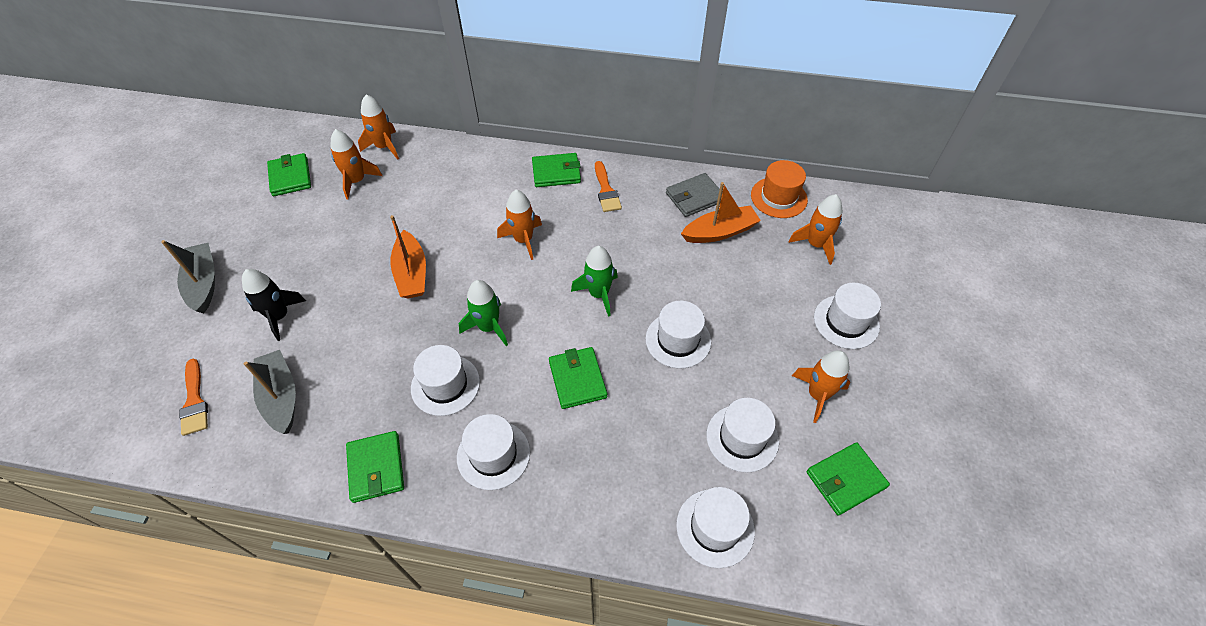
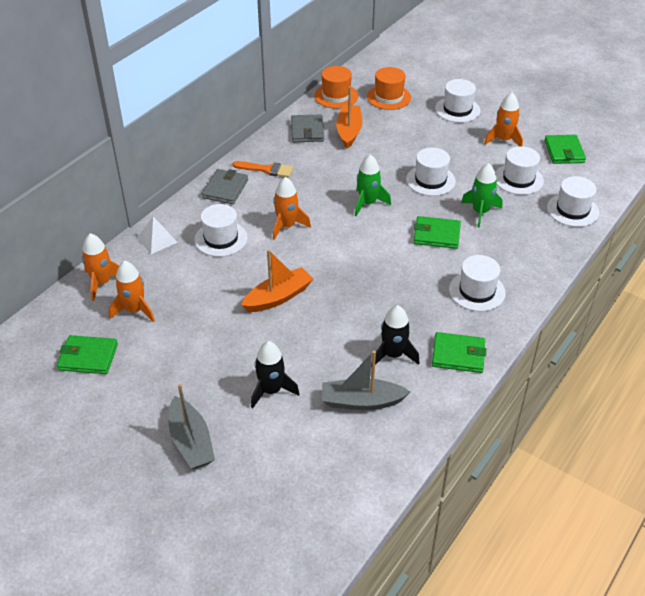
camera: 65 degrees left, 10 degrees down
(194, 401) = (334, 461): orange brush -> none
(204, 283) = (191, 442): grey boat -> grey boat turned 120 degrees counterclockwise
(357, 402) = (393, 355): none -> black rocket
(412, 273) = (278, 297): orange boat -> orange boat turned 45 degrees counterclockwise
(445, 385) = (404, 302): white hat -> white hat (221, 239)
(456, 157) = (157, 240): none -> white pyramid
(488, 327) = (363, 266): green rocket -> green rocket (480, 212)
(556, 172) = (225, 189): green wallet -> grey wallet
(815, 244) = (389, 97): orange rocket -> orange hat

